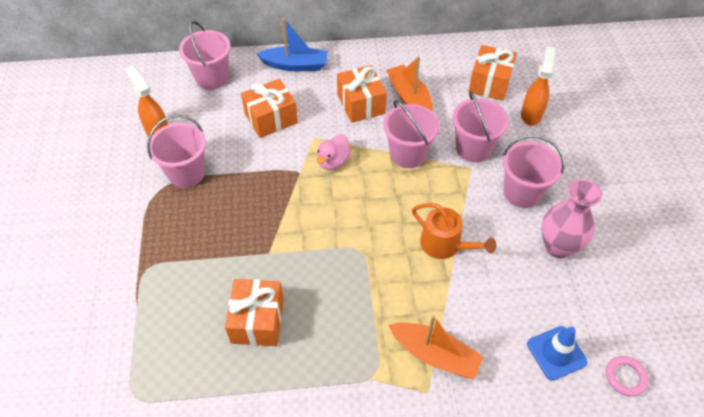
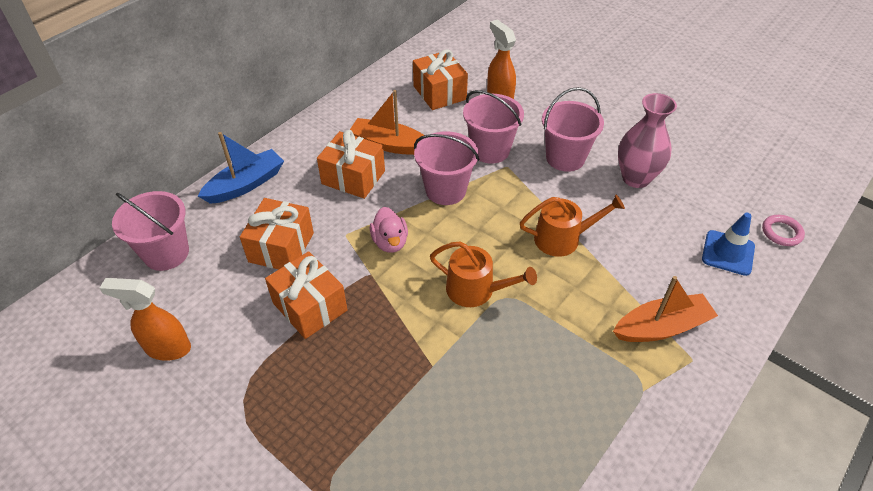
camera: 45 degrees left, 5 degrees down
(186, 173) = (254, 362): pink bucket -> none
(257, 320) = (499, 432): orange gift -> orange gift (310, 306)
(347, 231) = (476, 290): none -> orange watering can

